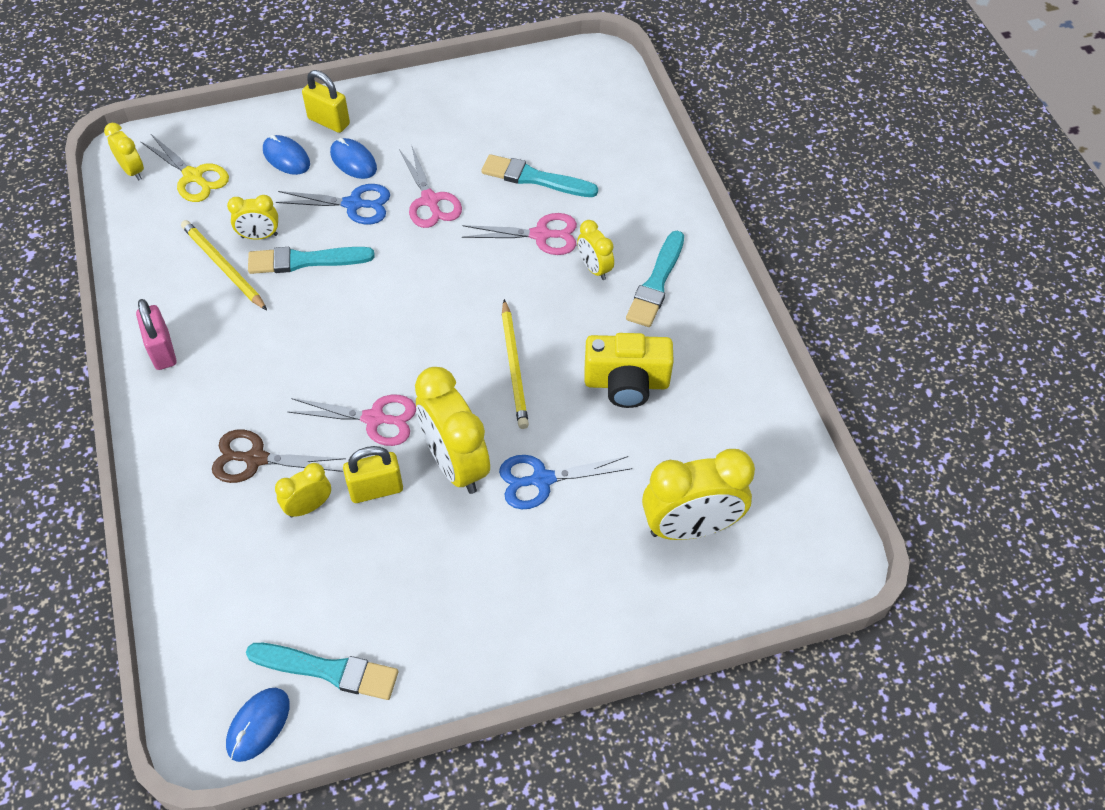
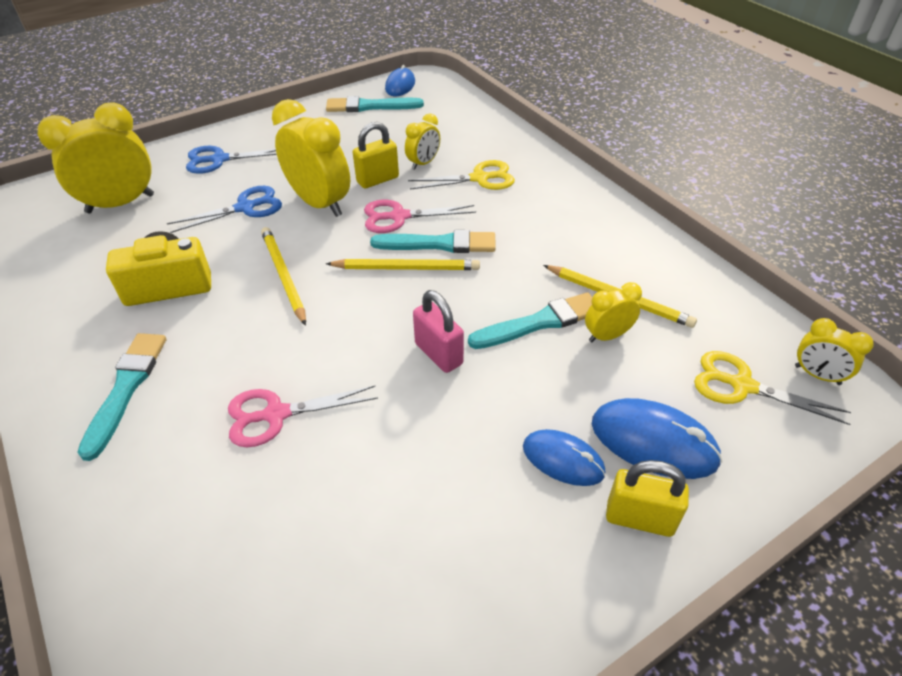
camera: 165 degrees right, 10 degrees down
(162, 351) = (611, 224): pink padlock -> pink padlock (439, 354)
(256, 459) = (479, 178): brown scissors -> yellow scissors
(286, 157) = (653, 441): blue mouse -> blue mouse, size x1.51
(353, 204) = (526, 398): blue scissors -> blue scissors (219, 160)
(394, 347) = (406, 268): none -> yellow pencil
(430, 200) = (433, 427): pink scissors -> none
(535, 178) = (297, 498): turquoise brush -> turquoise brush (439, 244)
(594, 268) = (204, 388): yellow clock -> none

